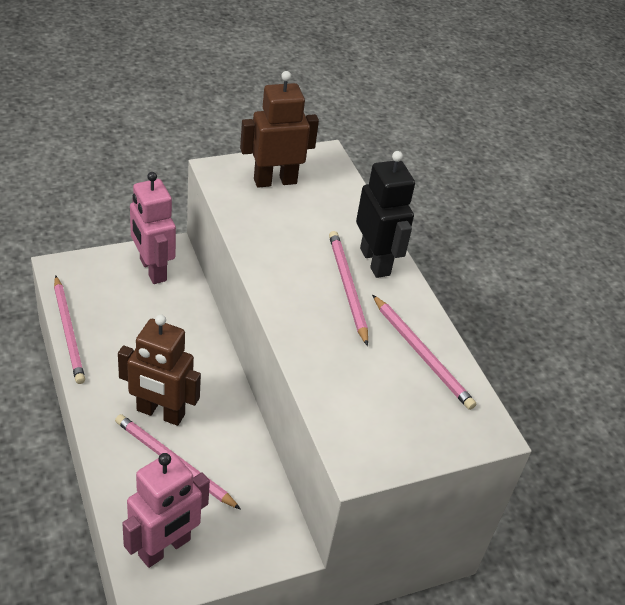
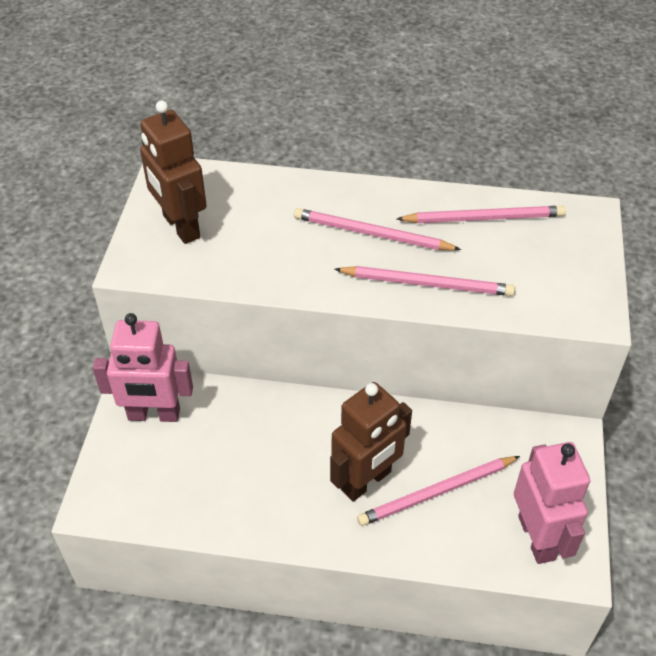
camera: 55 degrees left, 5 degrees up
(68, 331) = (202, 529): pink pencil -> pink pencil (427, 284)
(275, 181) = (180, 227): brown robot -> brown robot turned 45 degrees counterclockwise
(375, 262) = (348, 200): black robot -> none

